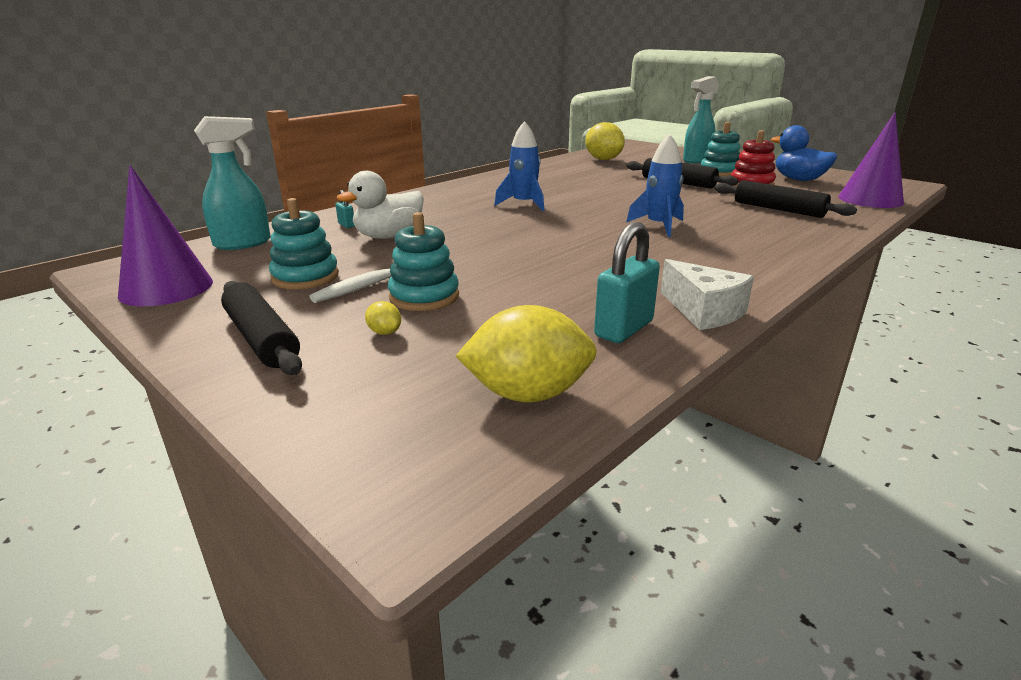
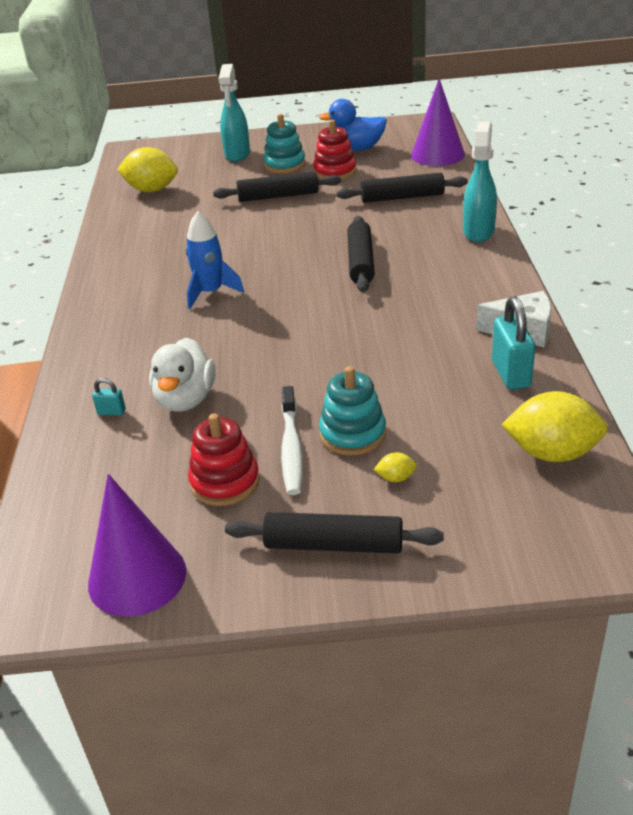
camera: 45 degrees left, 10 degrees up
(243, 243) = (69, 494): turquoise spray bottle -> turquoise spray bottle (478, 231)
(305, 277) = (225, 482): turquoise stacking toy -> red stacking toy
(528, 394) = (552, 453): yellow lemon -> yellow lemon turned 60 degrees clockwise
(659, 226) = (361, 262): blue rocket -> black rolling pin

